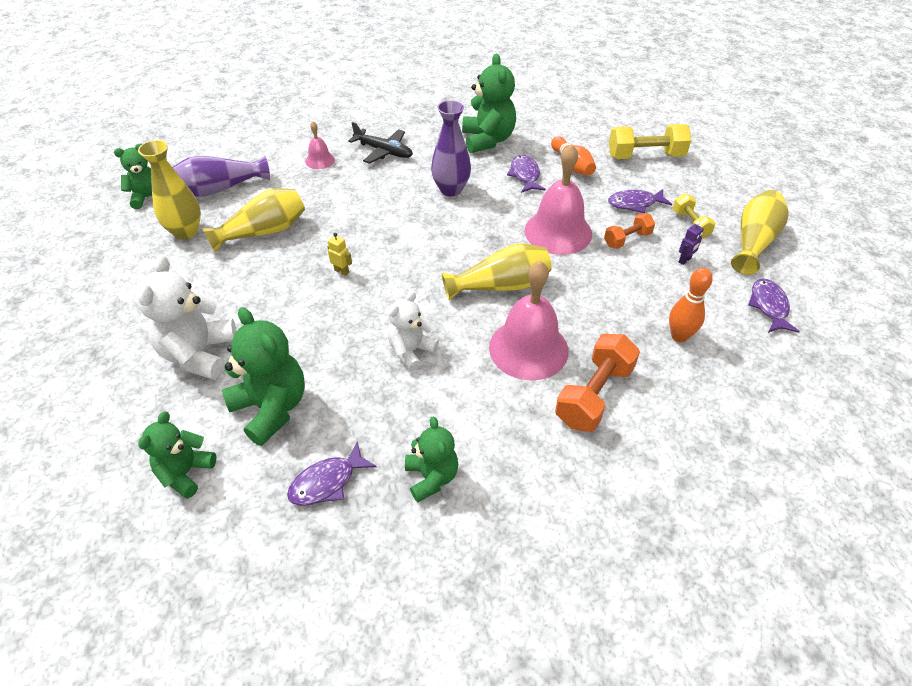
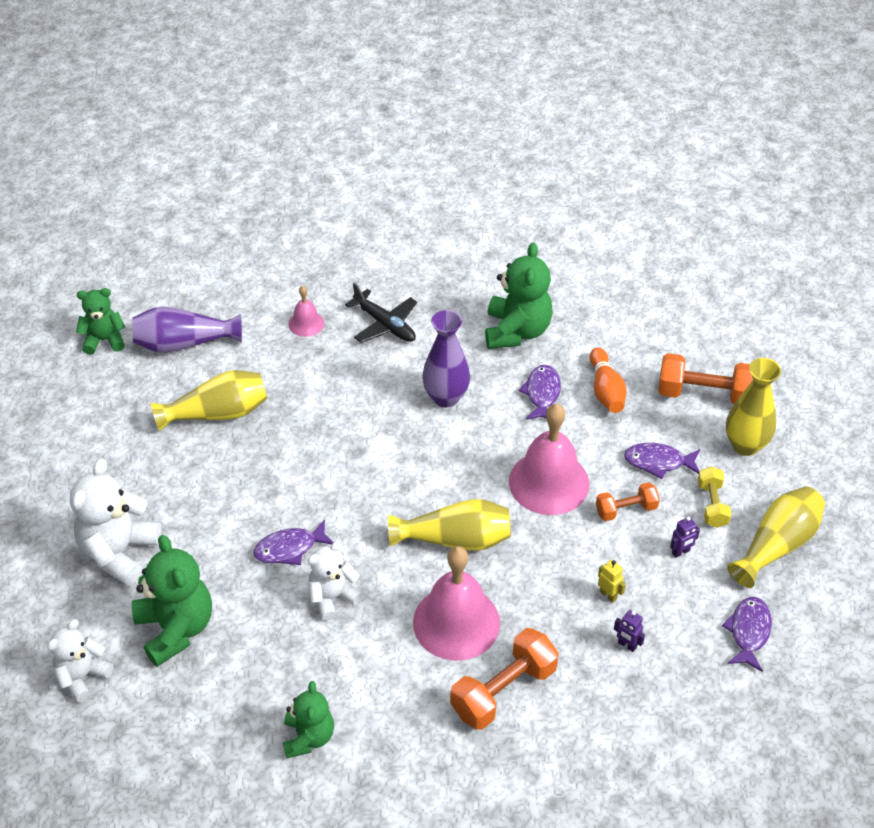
camera: 15 degrees right, 0 degrees up
(186, 231) = (135, 396): yellow vase -> yellow vase (745, 445)
(186, 472) = (82, 676): green teddy bear -> white teddy bear
(327, 482) = (209, 718): purple fish -> purple fish (290, 548)
(342, 271) = (288, 483): yellow robot -> yellow robot (608, 595)
(645, 156) = (704, 394): yellow dumbbell -> orange dumbbell
(679, 336) = (627, 645): orange bowling pin -> purple robot

